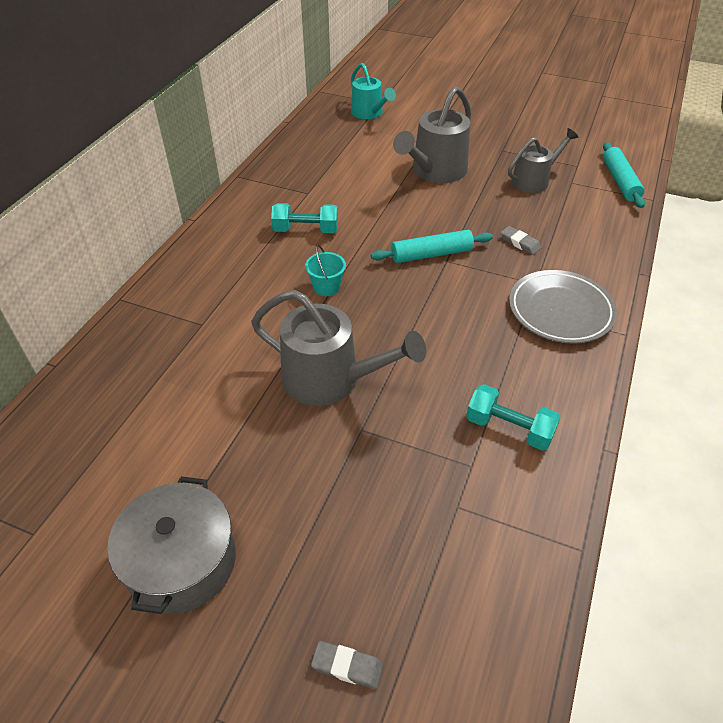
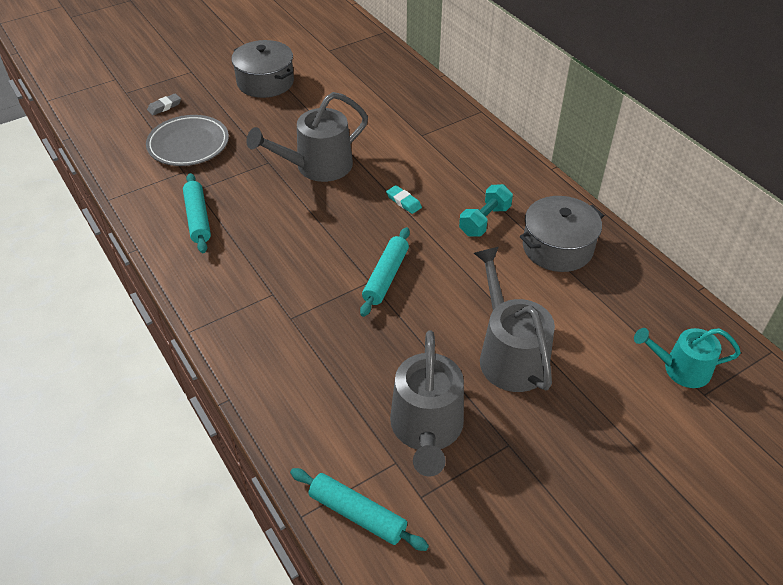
camera: 125 degrees right, 0 degrees up
(302, 185) = (557, 247): none -> grey pot
(326, 287) = (403, 201): turquoise bucket -> turquoise eraser
(509, 428) = (198, 218): turquoise dumbbell -> turquoise rolling pin
(520, 243) = (345, 344): grey eraser -> none
(534, 180) = (426, 429): grey watering can -> grey watering can, size x1.54
(560, 310) = (249, 311): grey plate -> grey plate (188, 144)

